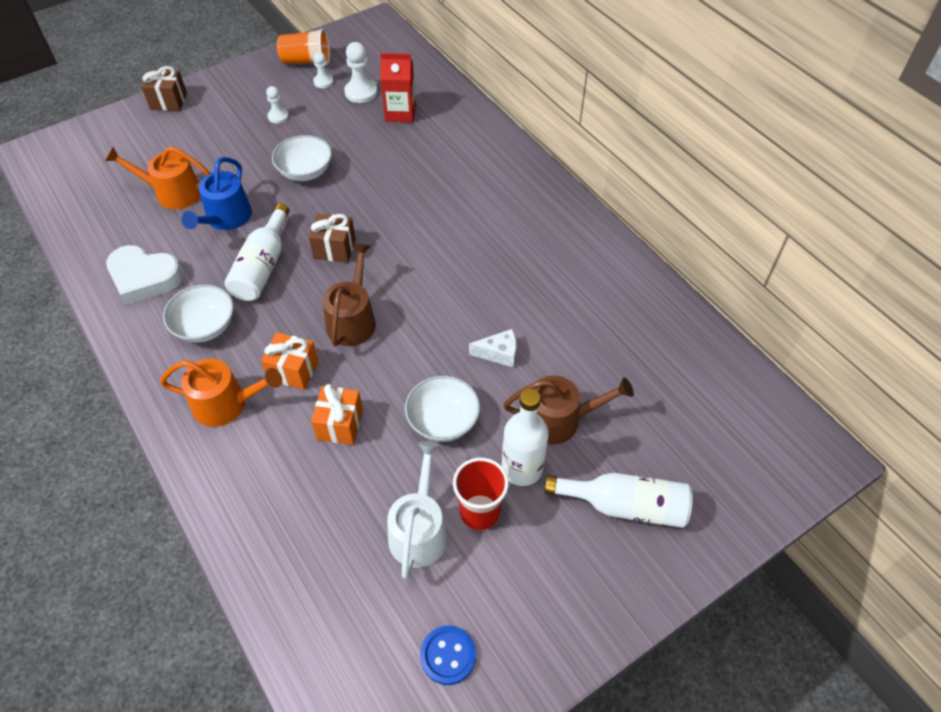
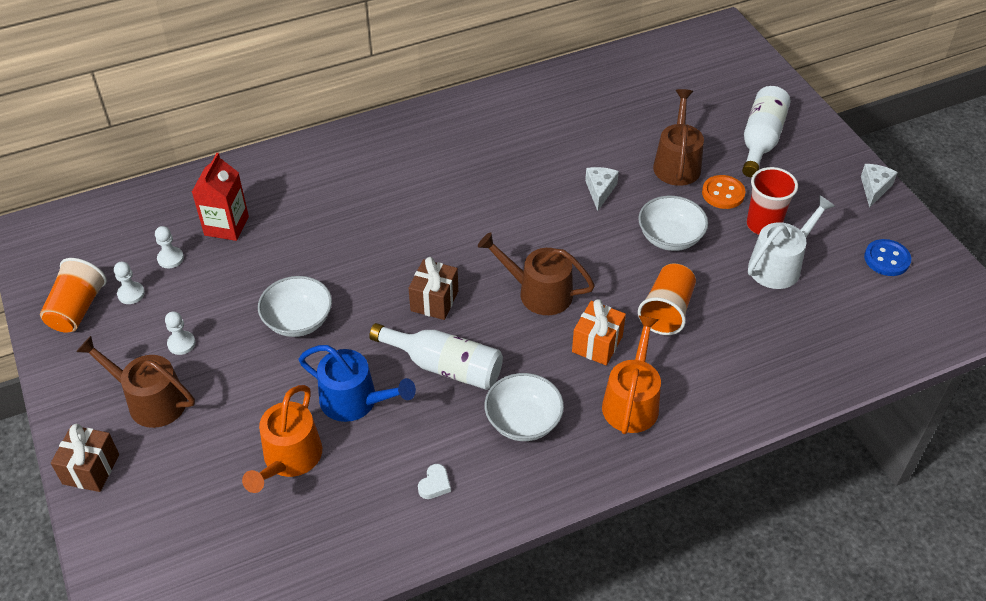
camera: 80 degrees left, 5 degrees down
(144, 278) = (435, 484): white heart -> white heart, size x0.41
(226, 114) = (150, 400): none -> brown watering can
(340, 425) = (667, 311): orange gift -> orange cup
(361, 92) = (170, 258): white pawn -> white pawn, size x0.61
(419, 530) = (779, 265): white watering can -> white watering can turned 120 degrees clockwise
(522, 468) = (723, 193): white bottle -> orange button
(573, 644) = (874, 188): none -> white cheese

